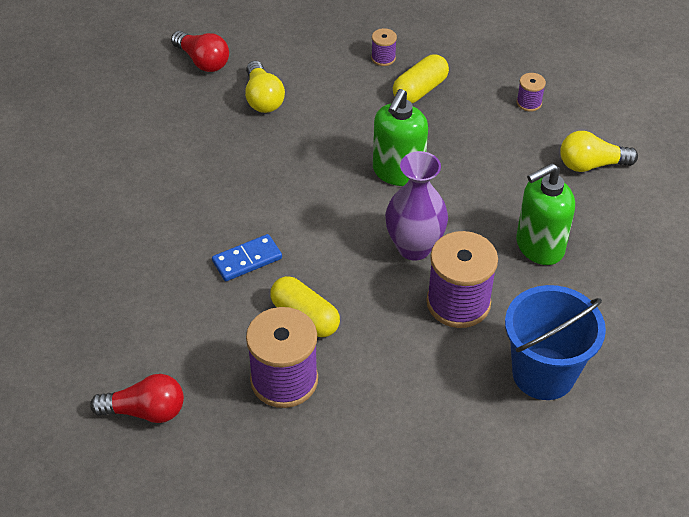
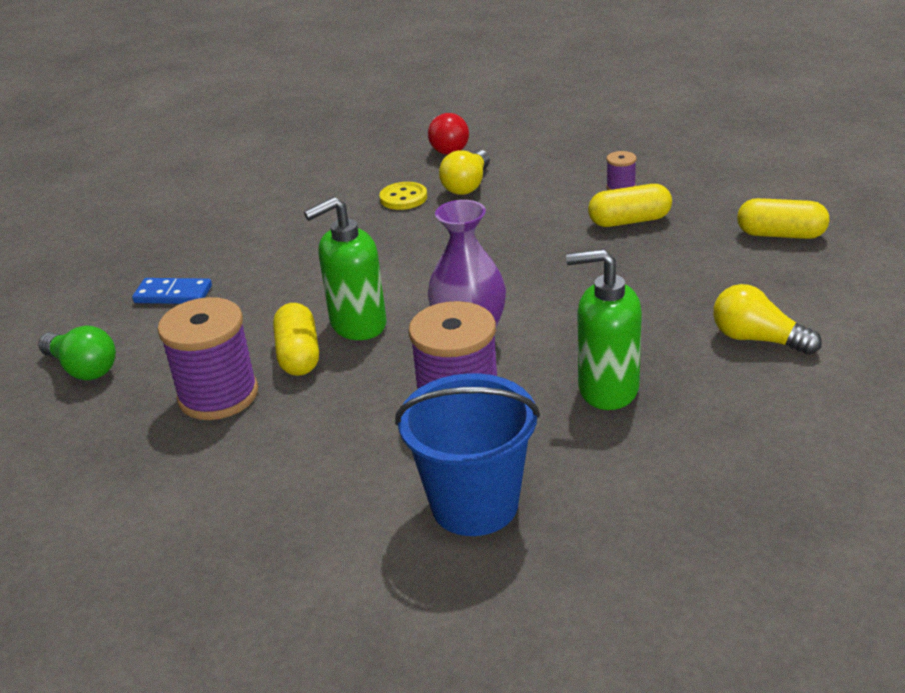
camera: 40 degrees right, 15 degrees down
(145, 411) = (83, 369): red light bulb -> green light bulb
(223, 131) = (403, 198): none -> yellow button
(247, 260) = (305, 294): blue domino -> blue domino (173, 294)
(398, 172) = (528, 276): green soap dispenser -> green soap dispenser (357, 325)
(529, 103) = (742, 264): purple spool -> none
(530, 65) = (780, 235): none -> yellow capsule

